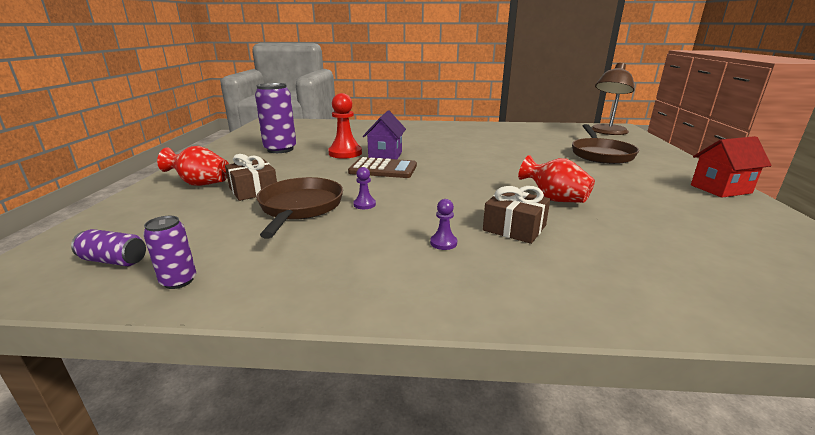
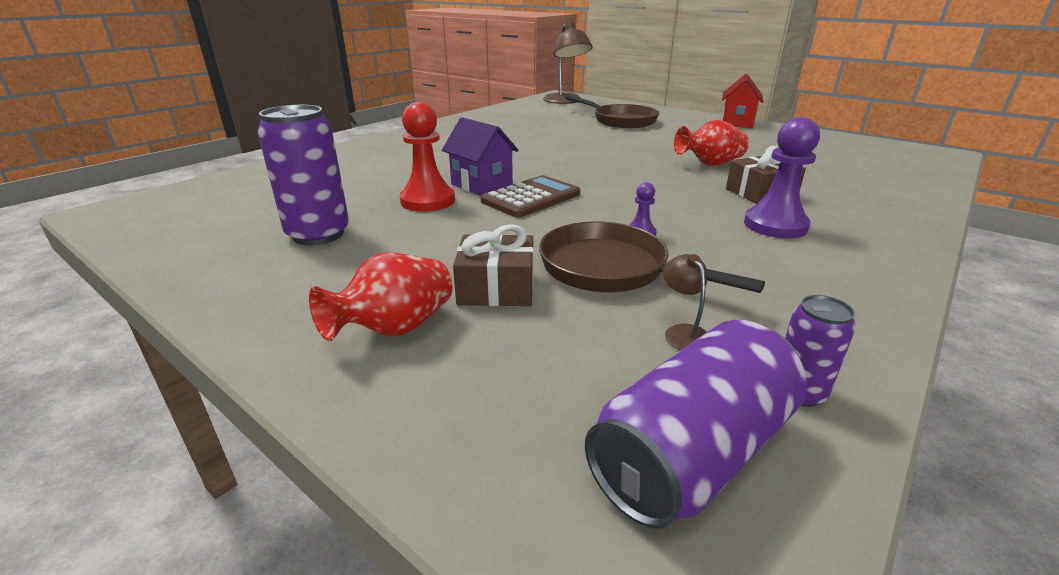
camera: 55 degrees left, 5 degrees up
(114, 261) = (692, 453): purple can -> purple can, size x1.91
(233, 239) = (683, 332): none -> brown lamp
(443, 243) = (775, 225): purple pawn -> purple pawn, size x2.06

